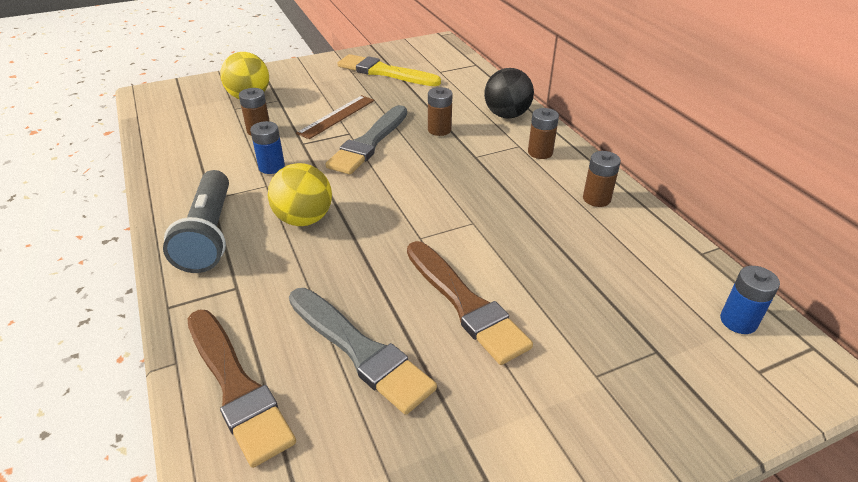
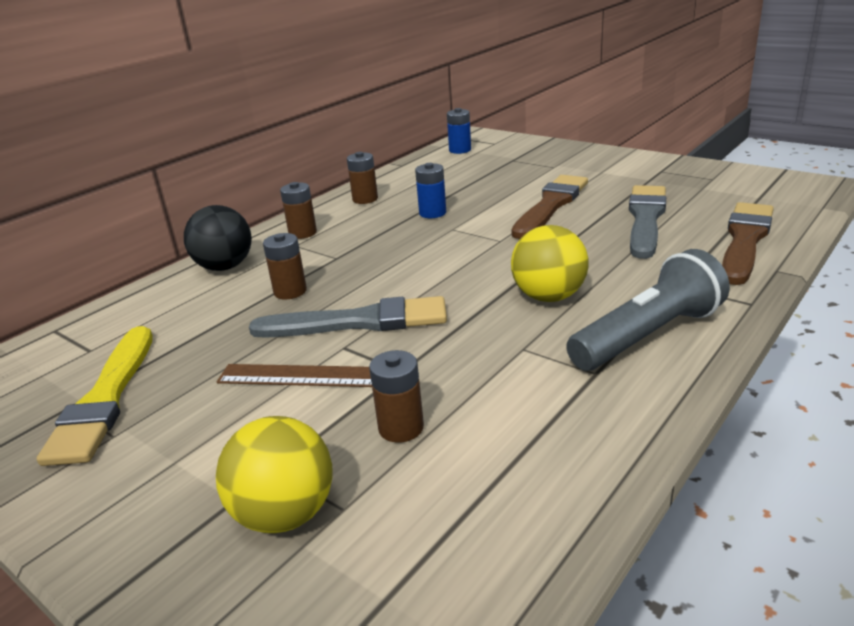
camera: 115 degrees left, 10 degrees down
(271, 167) = (483, 363): blue battery -> blue battery (432, 213)

